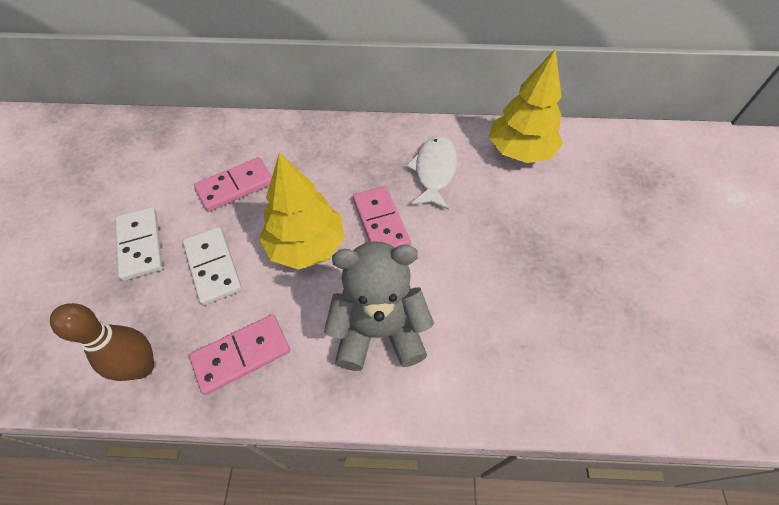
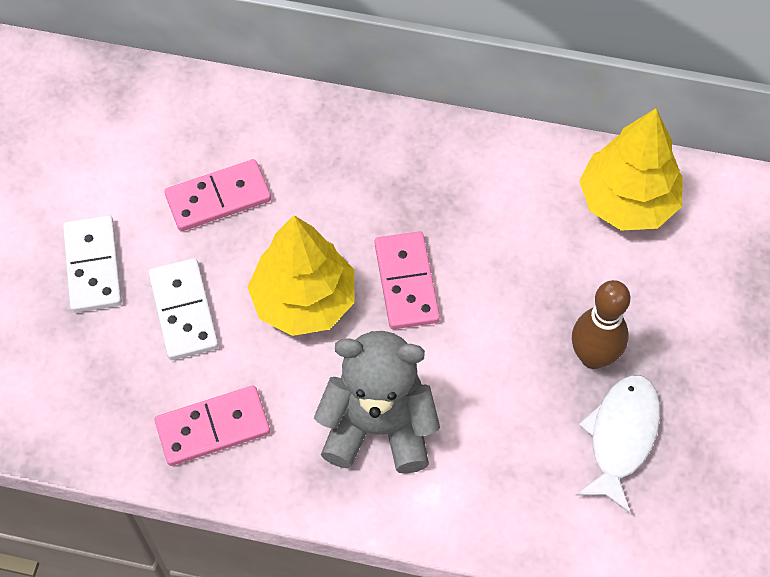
camera: 10 degrees right, 5 degrees up
(142, 367) = (98, 423): brown bowling pin -> brown bowling pin (593, 357)
(434, 171) = (495, 216): white fish -> white fish (620, 437)

